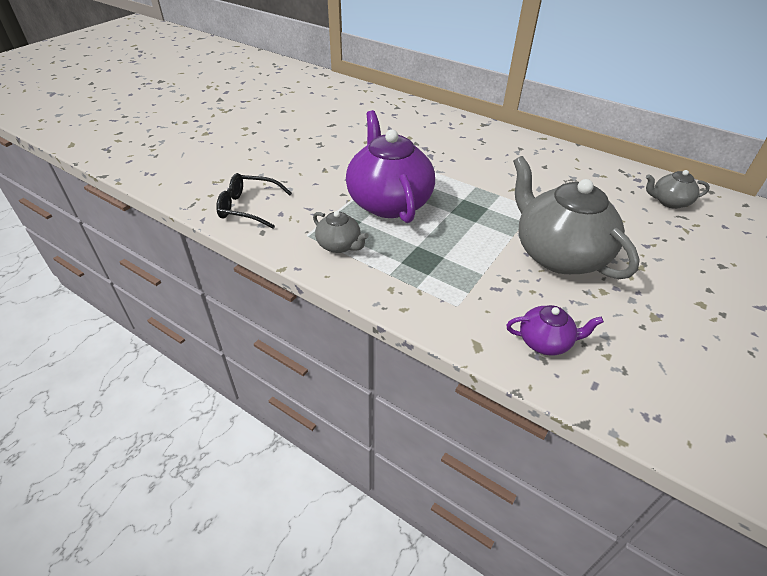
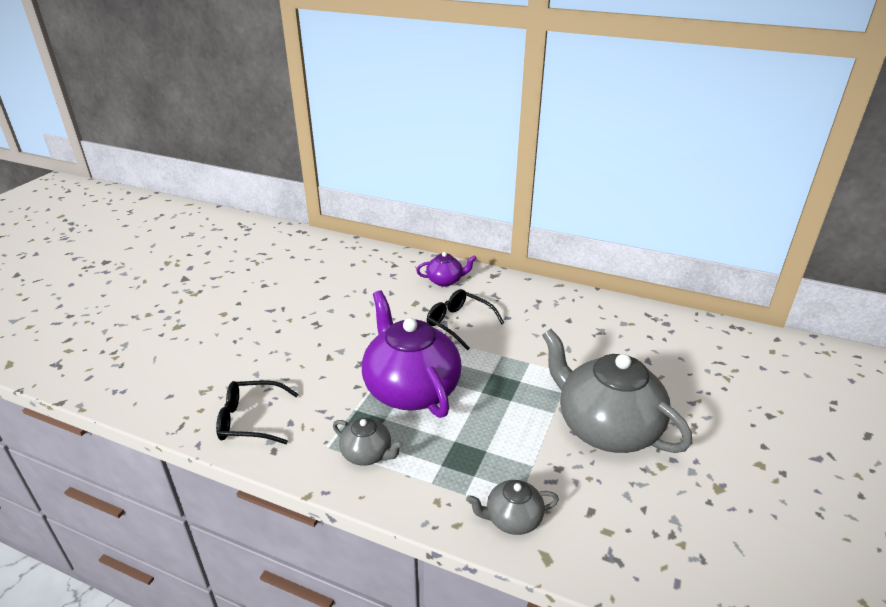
camera: 10 degrees left, 10 degrees down
(443, 157) = (459, 323): none -> black glasses
(545, 342) = (616, 539): purple teapot -> purple teapot (445, 281)
(669, 202) = (703, 346): grey teapot -> grey teapot (512, 519)

